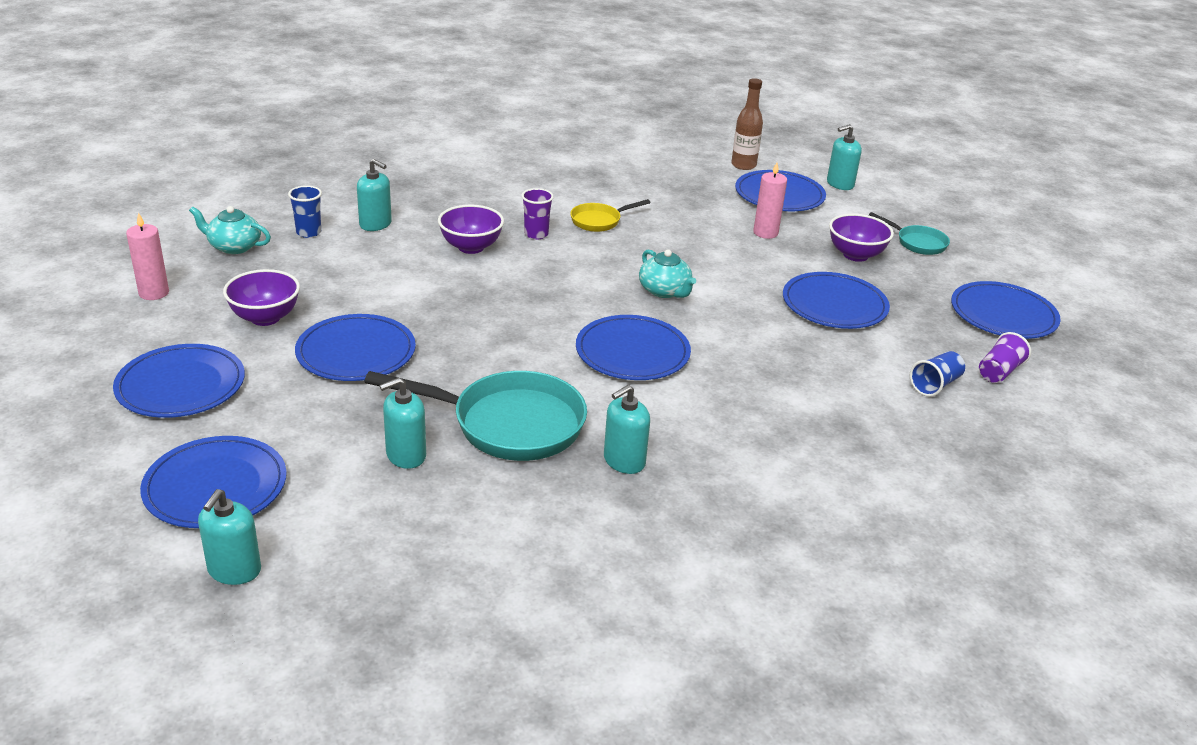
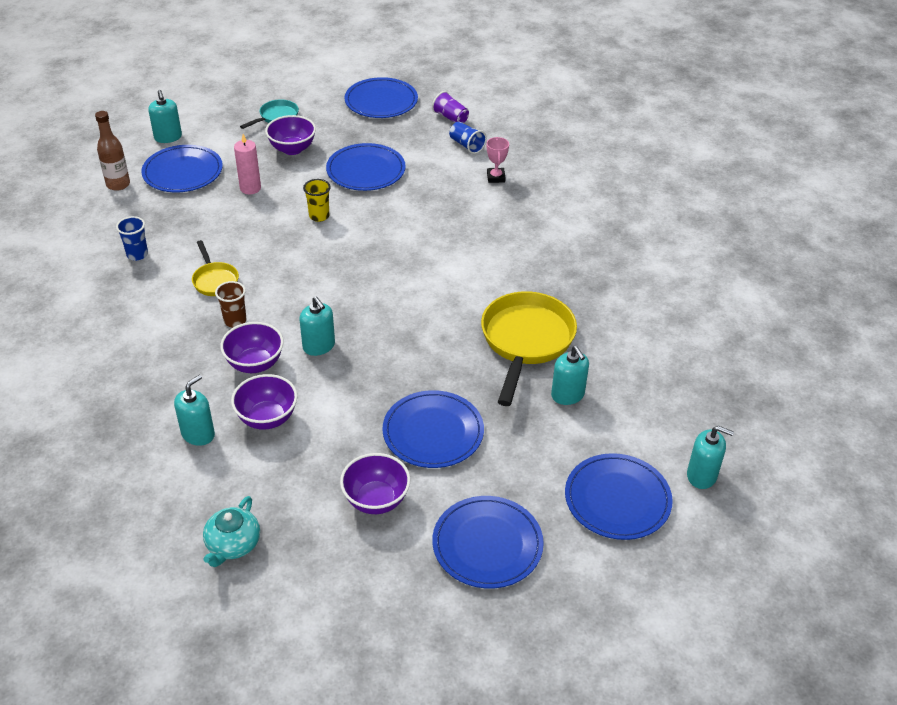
camera: 85 degrees left, 10 degrees up
(154, 293) = (326, 597): pink candle -> none
(308, 232) = (209, 485): blue cup -> blue cup (137, 254)
(391, 256) = (267, 418): none -> purple bowl
(508, 424) = (526, 341): turquoise pan -> yellow pan
(536, 234) = (235, 321): purple cup -> brown cup
(624, 461) = (561, 287): turquoise soap dispenser -> turquoise soap dispenser (319, 346)
(632, 352) = (430, 274): blue plate -> none
(665, 291) = (341, 251): turquoise teapot -> none
(727, 275) = (319, 216): none -> yellow cup
(866, 409) = (496, 177): none -> pink trophy

